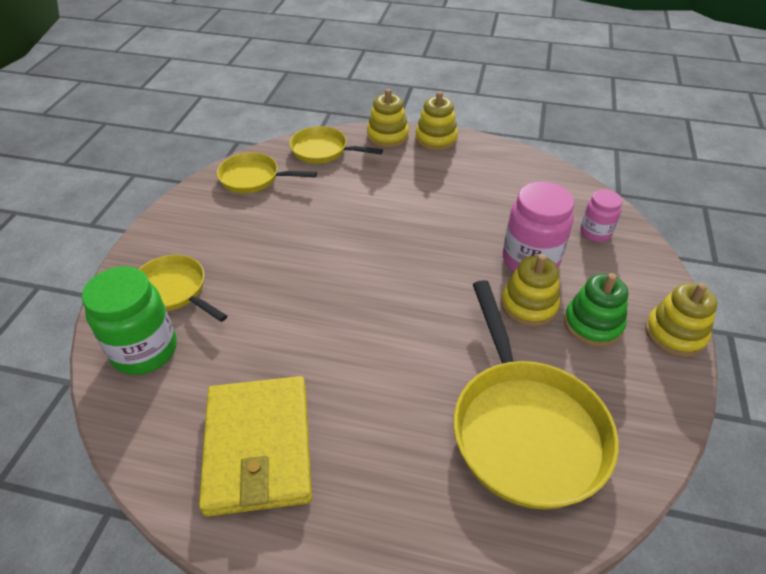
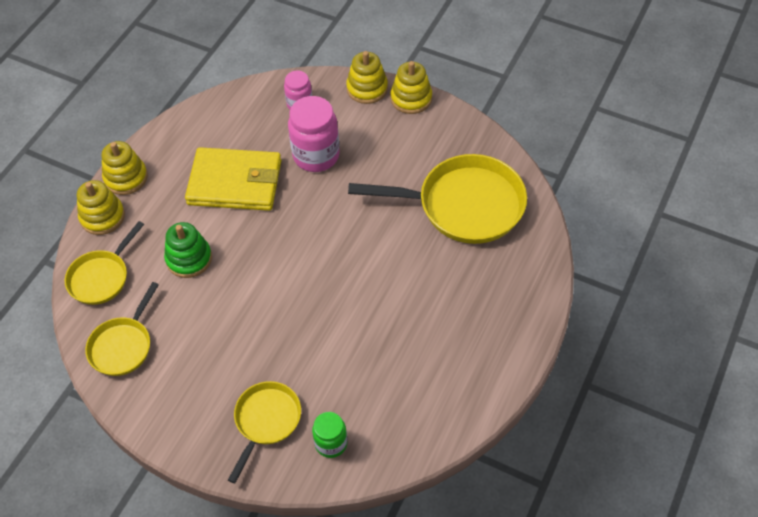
camera: 75 degrees left, 10 degrees up
(144, 350) = (331, 443): green jar -> green jar, size x0.58
(174, 290) = (266, 421): yellow pan -> yellow pan turned 150 degrees clockwise
(258, 447) = (442, 364): yellow wallet -> yellow wallet (235, 182)
(529, 305) = (361, 171): yellow stacking toy -> yellow stacking toy (367, 88)
(592, 324) = (390, 140): green stacking toy -> green stacking toy (189, 259)

